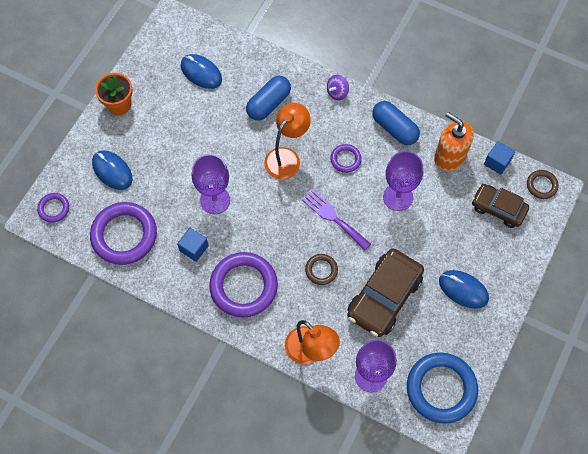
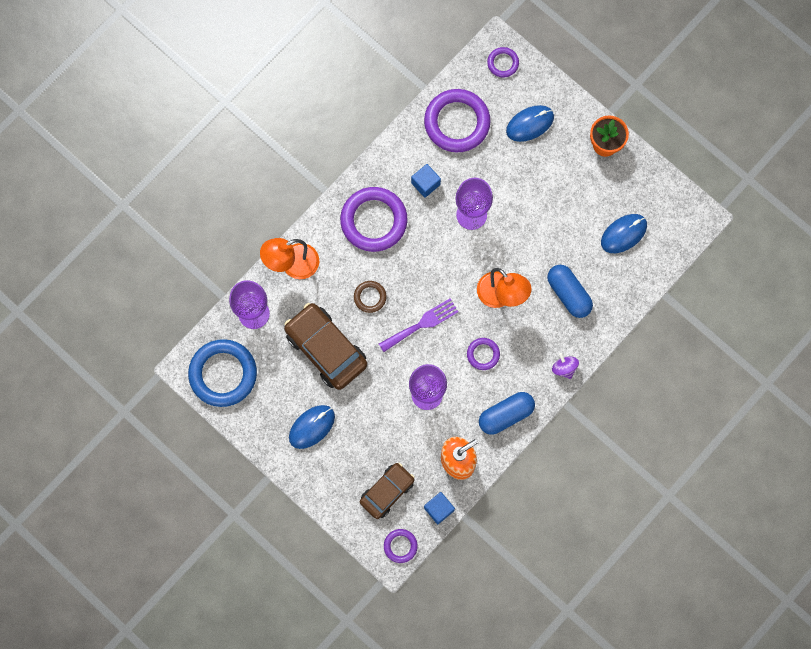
camera: 105 degrees right, 10 degrees up
(541, 185) = (400, 546): brown ring -> purple ring

